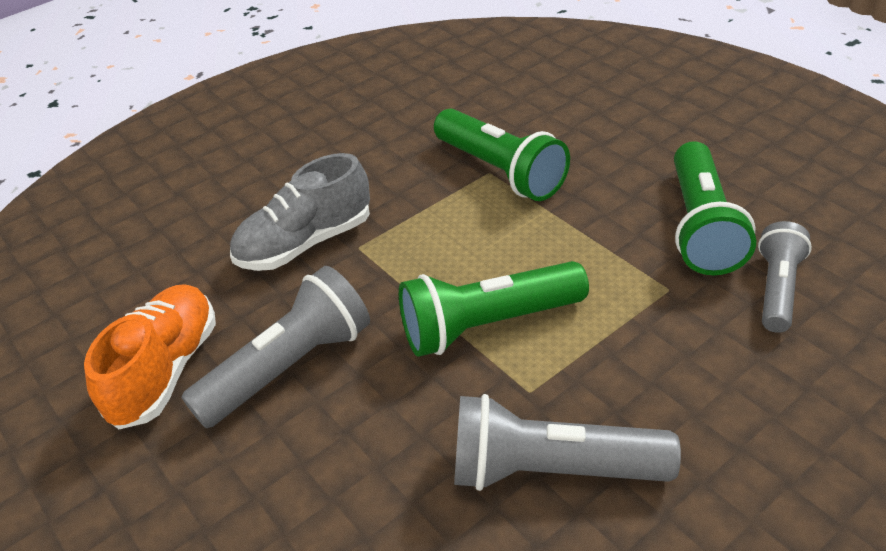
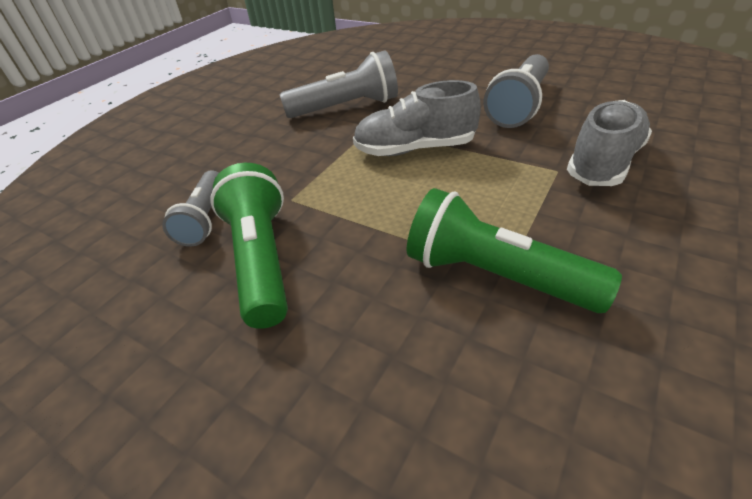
camera: 160 degrees right, 0 degrees up
(166, 370) = (586, 90): orange shoe -> none
(487, 325) = (415, 149): green flashlight -> grey shoe

